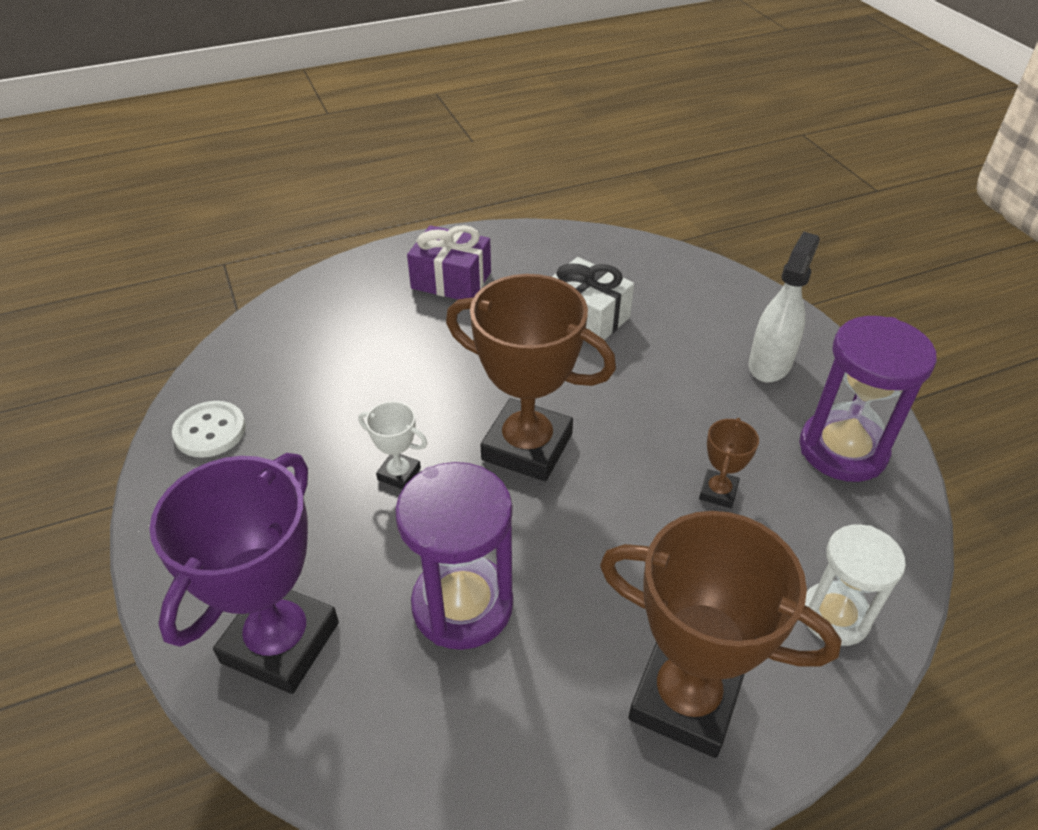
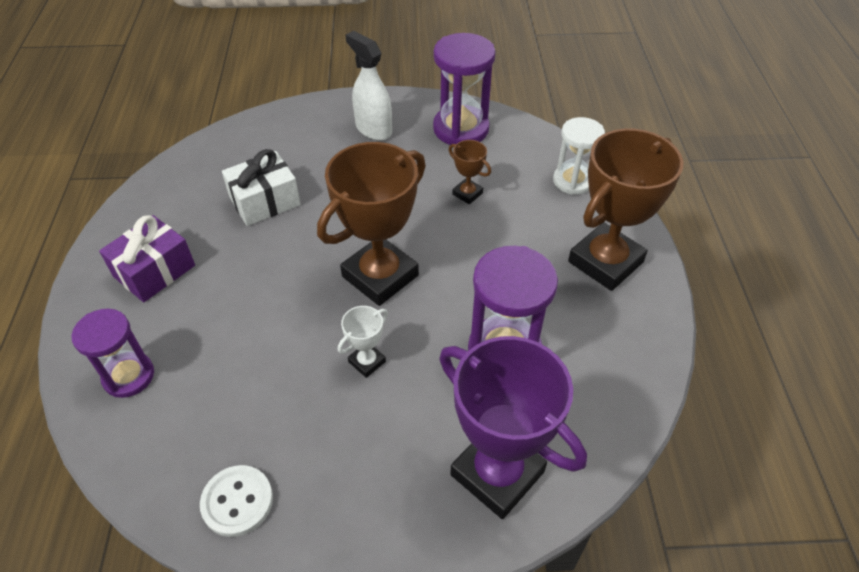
camera: 70 degrees left, 5 degrees up
(325, 312) = (129, 376): none -> purple hourglass

